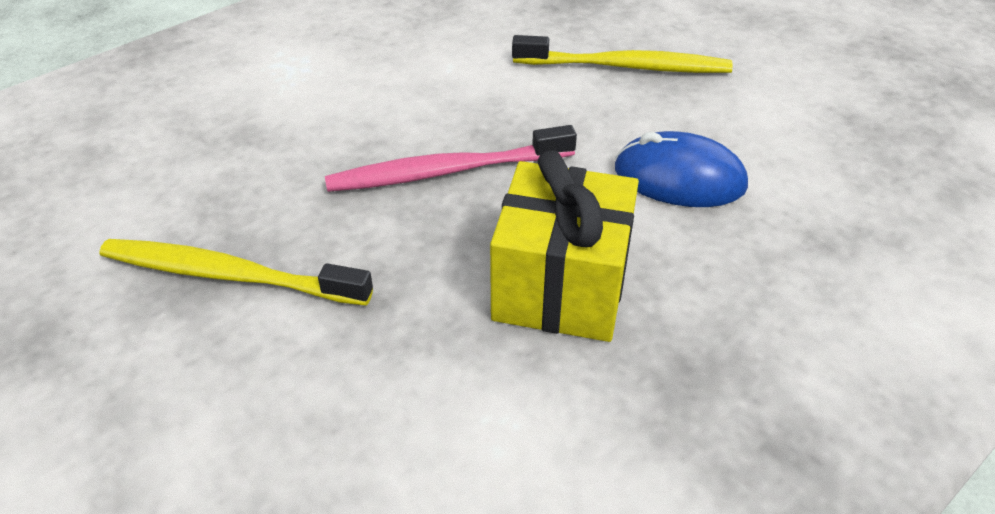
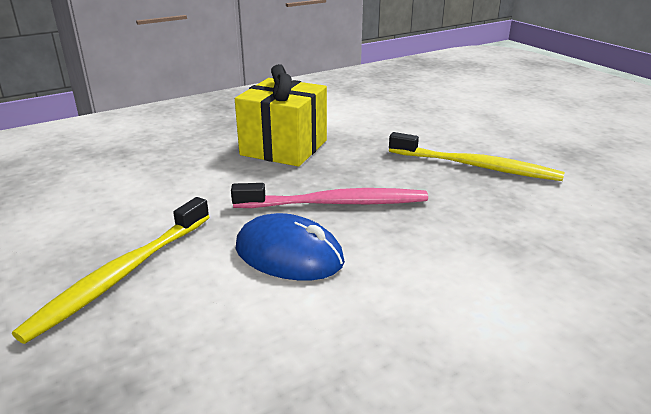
camera: 170 degrees left, 15 degrees down
(626, 66) = (121, 275): yellow toothbrush -> yellow toothbrush turned 75 degrees counterclockwise
(679, 177) = (170, 185): blue mouse -> blue mouse (289, 255)

